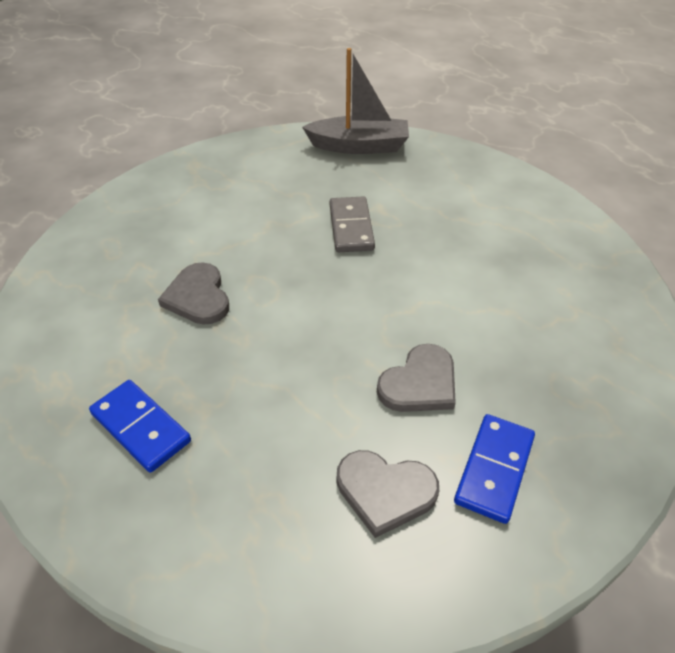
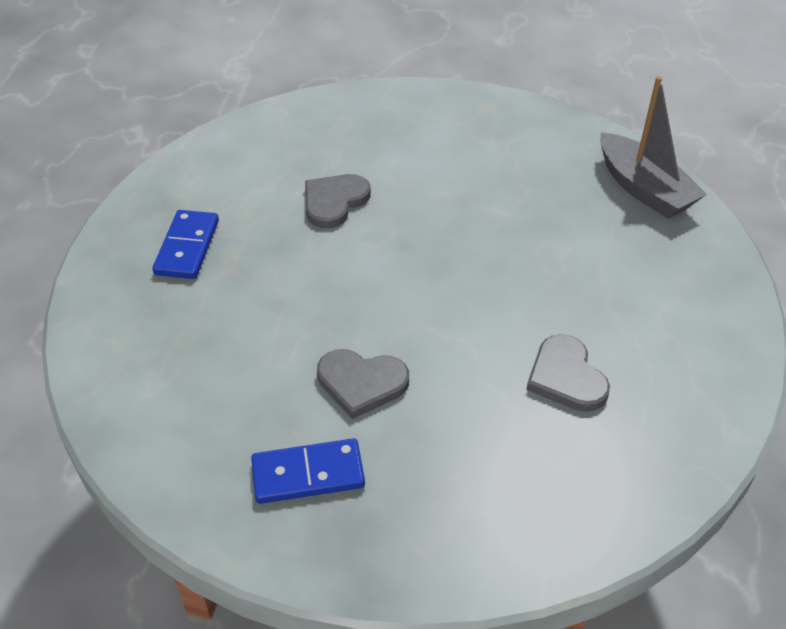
camera: 55 degrees right, 0 degrees up
(351, 227) = (514, 244): grey domino -> none
(385, 491) = (233, 412): grey heart -> grey heart (566, 377)

